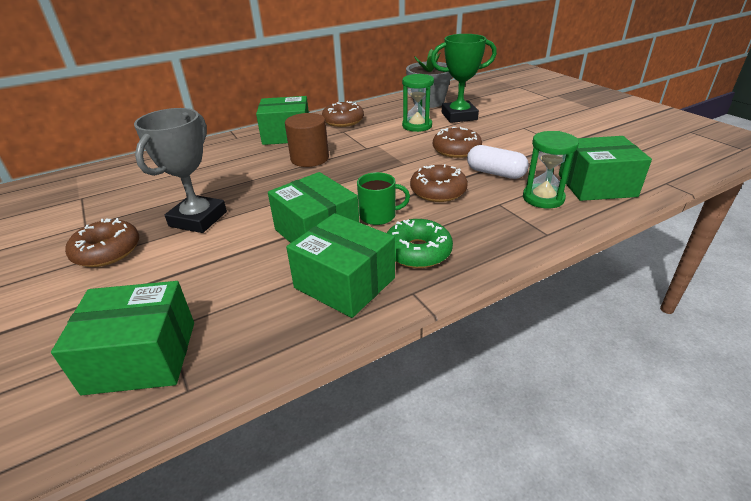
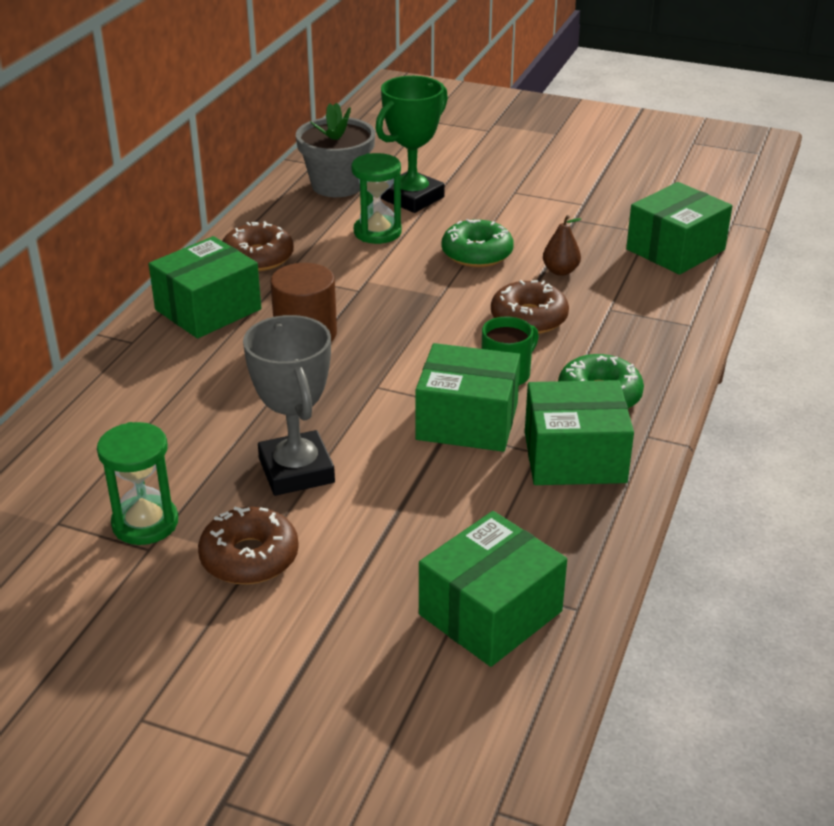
camera: 40 degrees left, 0 degrees up
(456, 150) = (477, 253): brown donut -> green donut
(495, 173) = (560, 271): white capsule -> brown pear
(543, 198) = (643, 285): green hourglass -> green hourglass (145, 523)

